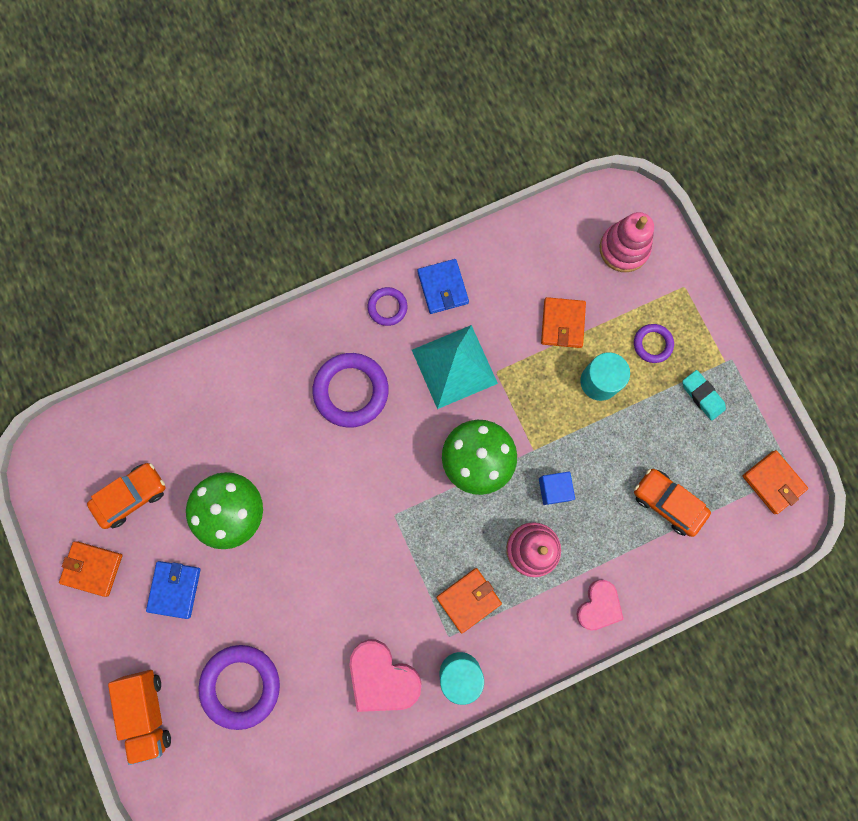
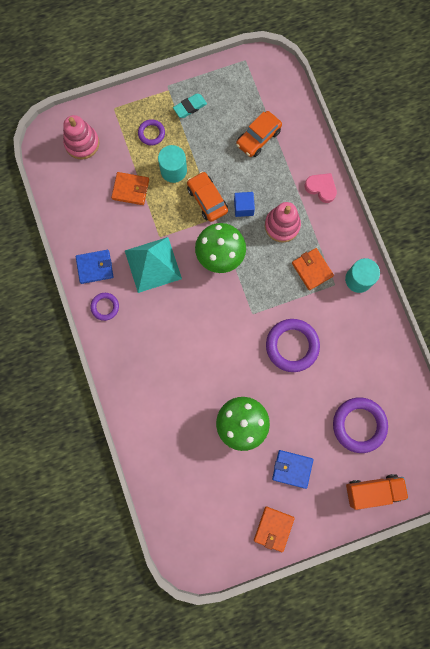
camera: 85 degrees left, 0 degrees up
(131, 496) = (224, 498): orange car -> orange car (207, 199)
(351, 391) = (163, 337): purple ring -> purple ring (292, 346)
(382, 677) = (358, 330): pink heart -> none
(773, 482) = (250, 72): orange wallet -> none

